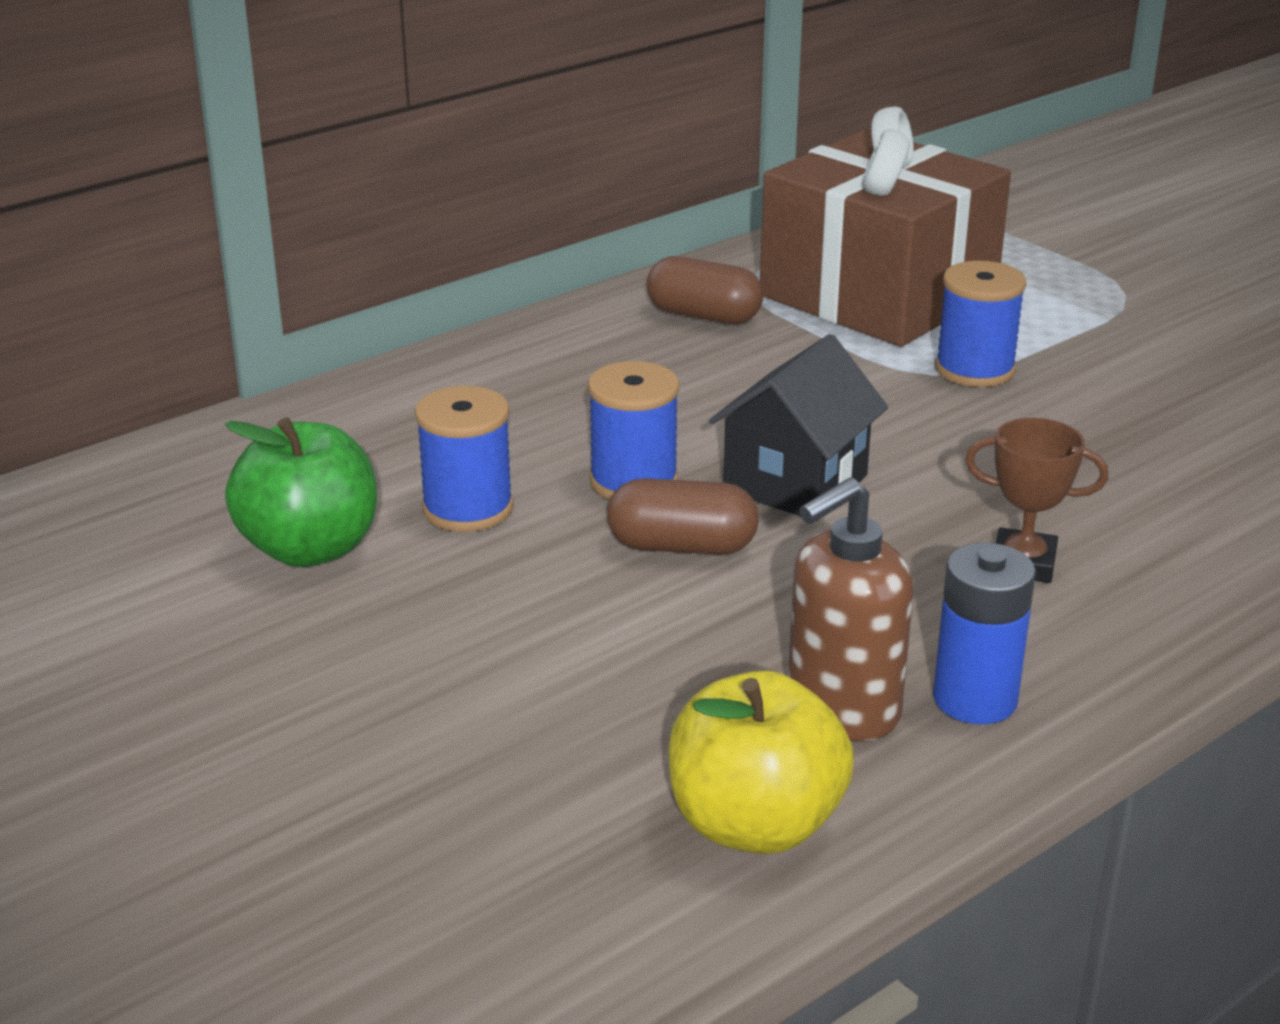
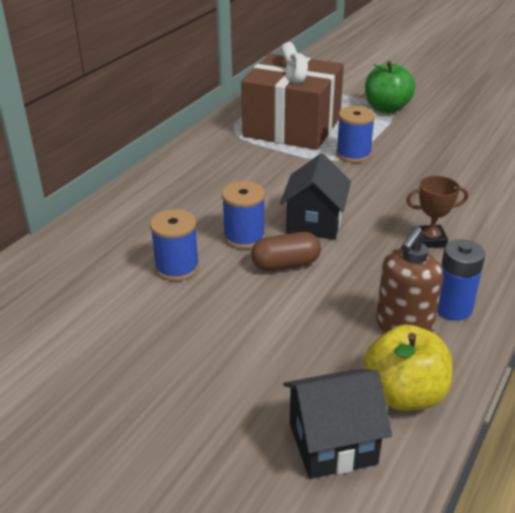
camera: 20 degrees left, 5 degrees up
(310, 549) = (114, 306): green apple -> green apple (386, 108)
(554, 868) = (332, 443): none -> black house
(703, 316) = (224, 150): brown capsule -> none

